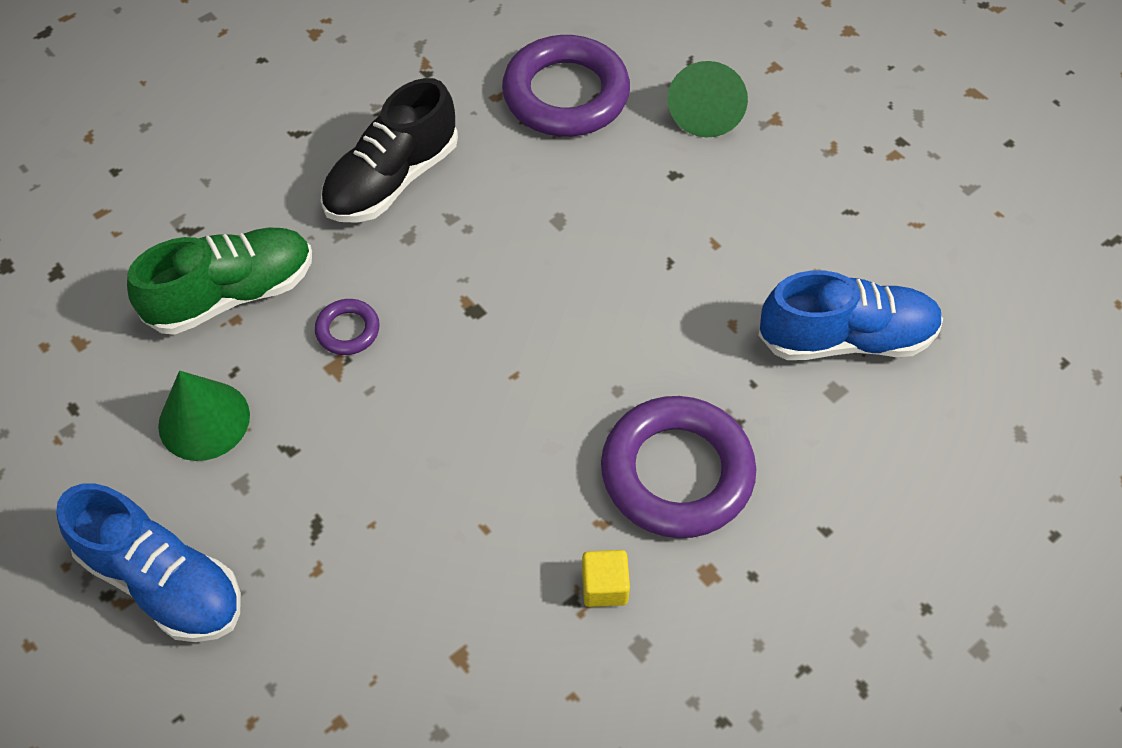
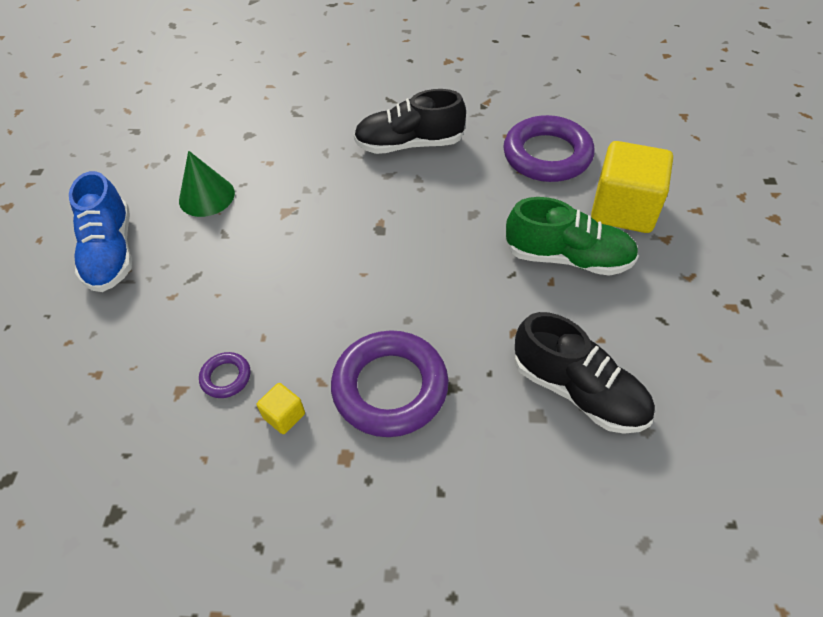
camera: 45 degrees right, 5 degrees down
(232, 294) = (280, 151): green shoe -> green shoe (568, 258)
(348, 330) = (310, 199): purple ring -> purple ring (226, 377)
(706, 111) = (623, 209): green cone -> yellow cube
(846, 338) = (578, 391): blue shoe -> black shoe

